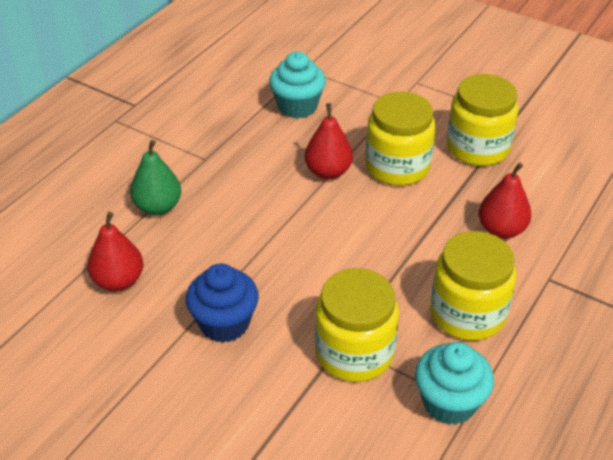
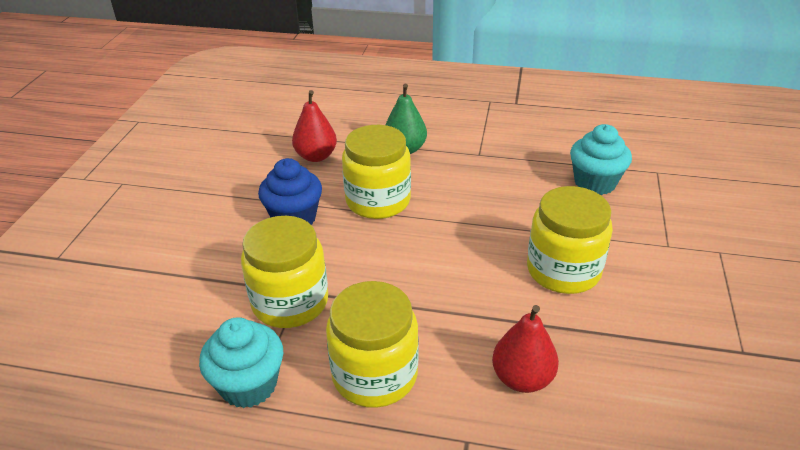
camera: 70 degrees right, 5 degrees down
(328, 172) = (517, 226): red pear -> none
(477, 148) = (650, 328): yellow jar -> yellow jar (378, 201)

